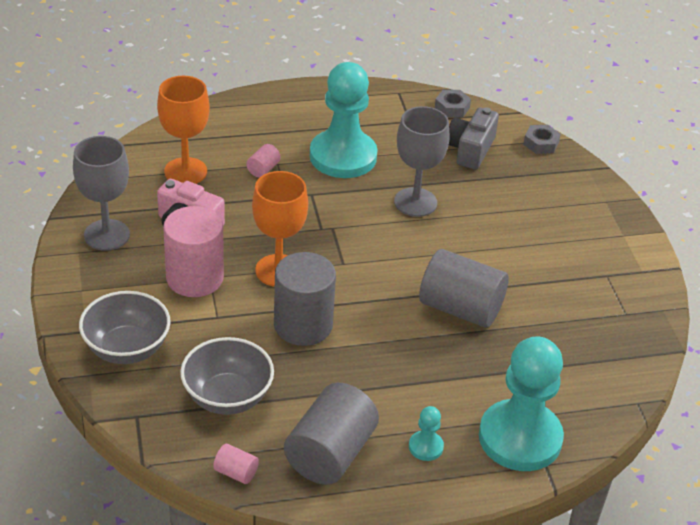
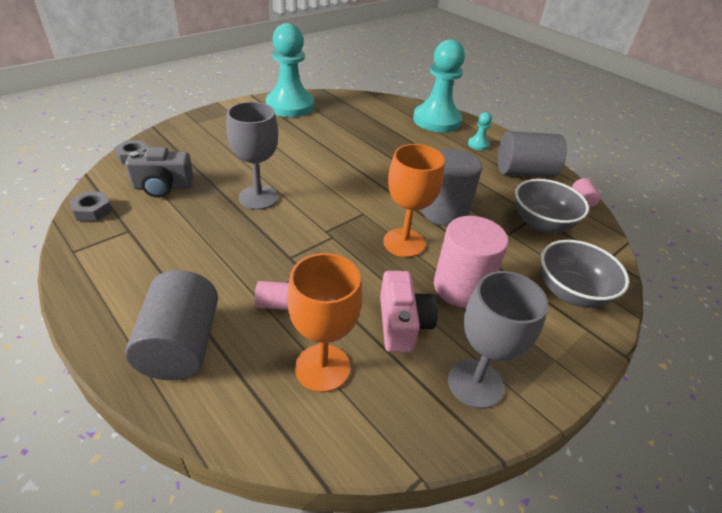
camera: 120 degrees left, 0 degrees up
(343, 156) = (217, 255): turquoise pawn -> turquoise pawn (290, 106)
(460, 308) = (359, 155): grey cylinder -> grey cylinder (181, 345)

